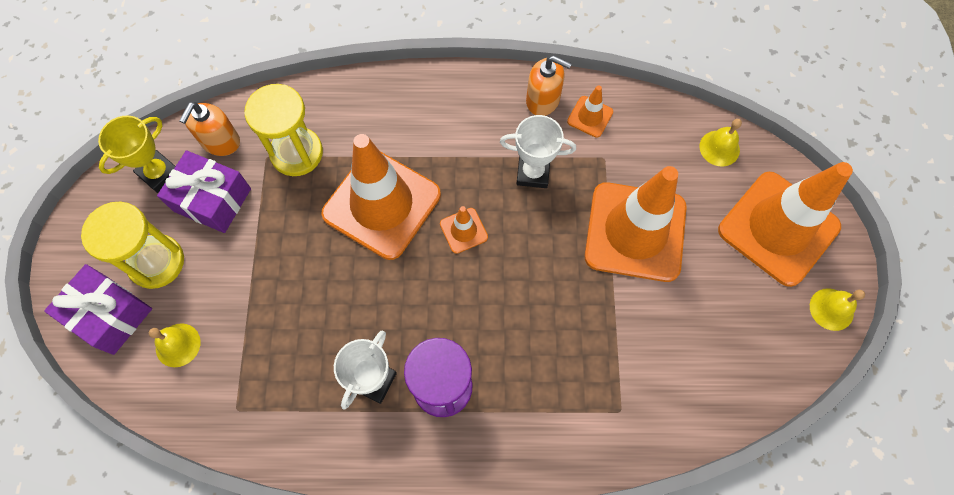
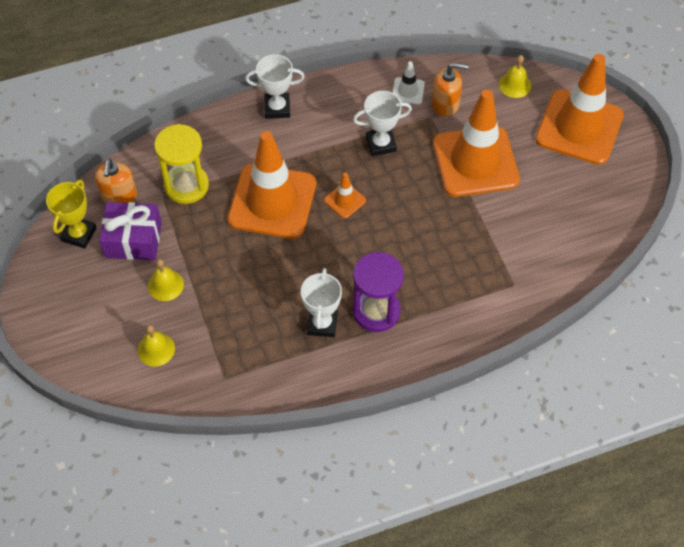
camera: 20 degrees left, 10 degrees down
(110, 315) = (90, 346): purple gift -> none
(156, 262) = (109, 298): yellow hourglass -> none
(434, 91) = (277, 108): none -> white trophy
(543, 100) = (366, 90): orange soap dispenser -> orange soap dispenser (445, 104)
(590, 117) = (408, 91): orange traffic cone -> white traffic cone
(831, 309) = (637, 170): yellow bell -> yellow bell (165, 285)

